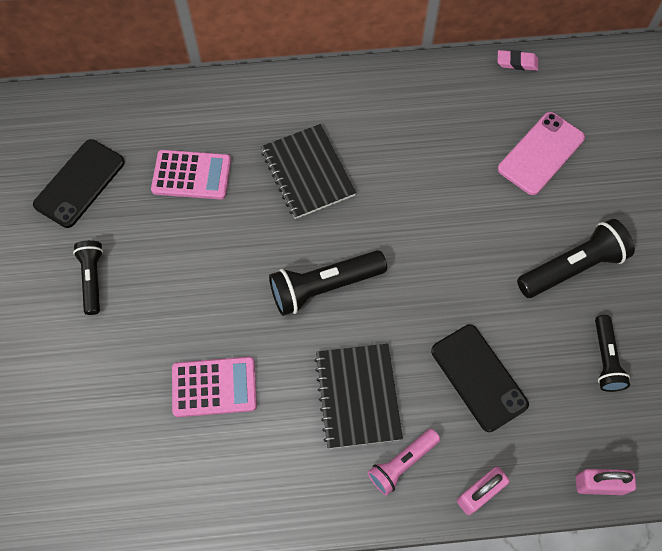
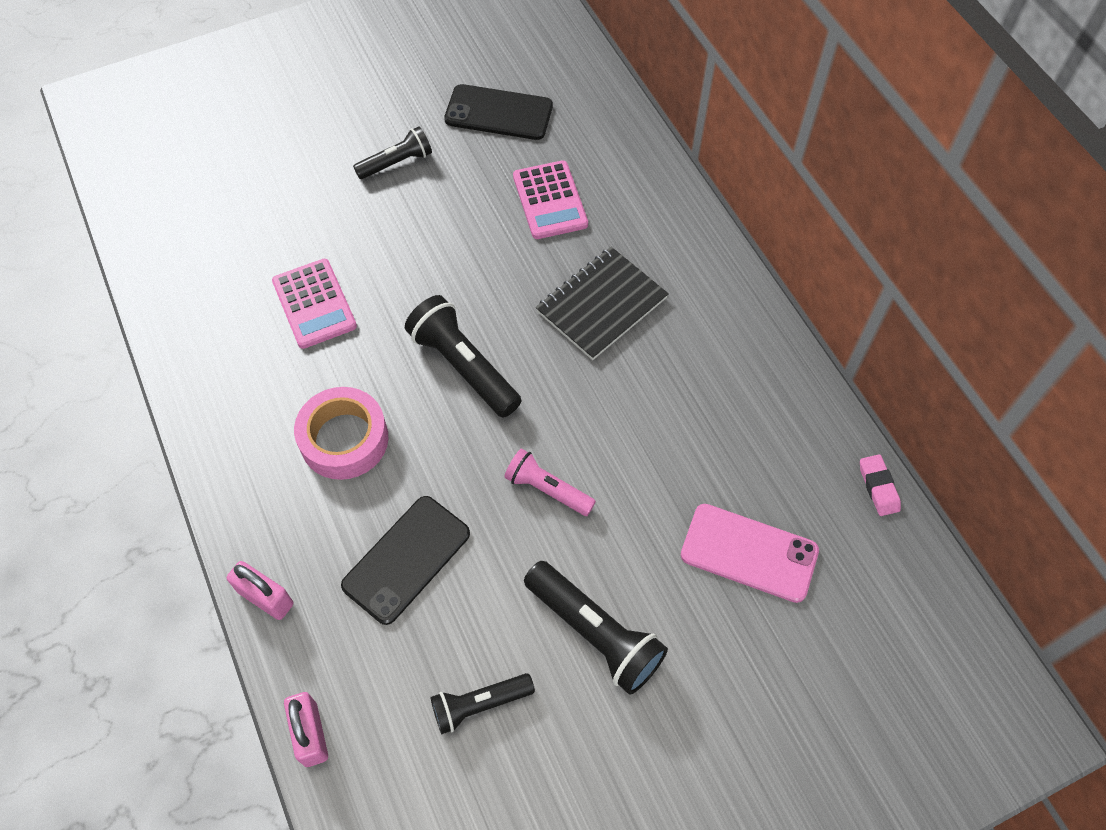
camera: 70 degrees right, 5 degrees down
(357, 396) = (344, 439): black notebook -> pink tape
(402, 463) = (279, 506): pink flashlight -> pink flashlight (547, 489)

